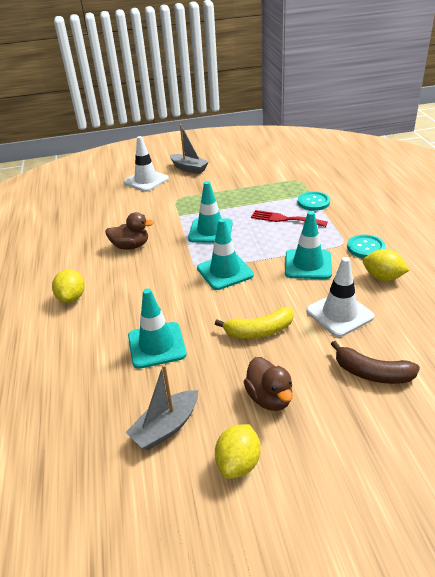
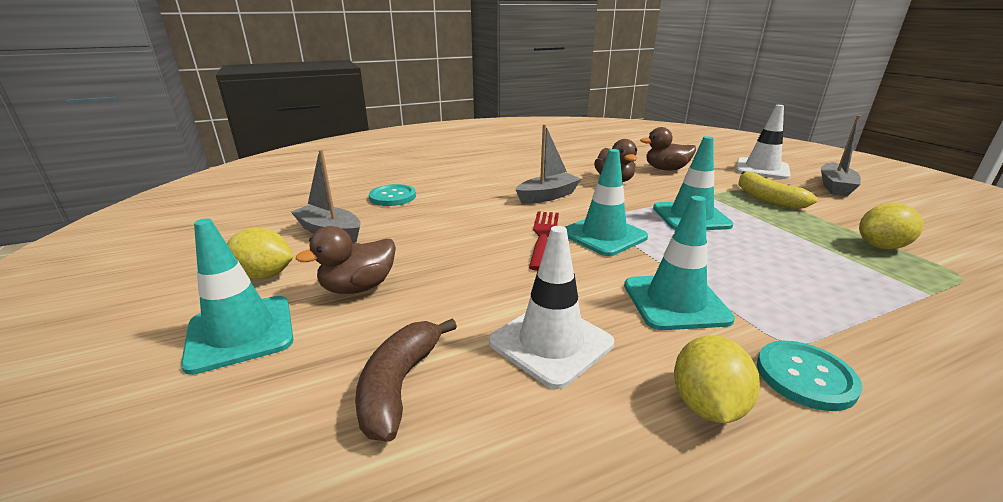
camera: 75 degrees right, 10 degrees down
(72, 297) = (511, 170): yellow lemon -> yellow lemon (881, 246)
(122, 217) = (666, 169): none -> brown duck
(146, 285) = (548, 196): none -> grey boat
(156, 345) = (449, 213): turquoise traffic cone -> turquoise traffic cone (240, 333)
(259, 331) = (486, 270): yellow banana -> yellow banana (767, 198)
(284, 219) = (796, 270): red fork -> red fork (543, 236)
(313, 202) = (902, 298): turquoise button -> turquoise button (392, 197)

